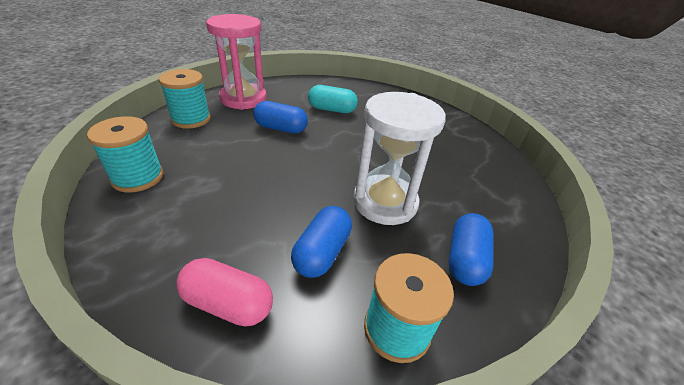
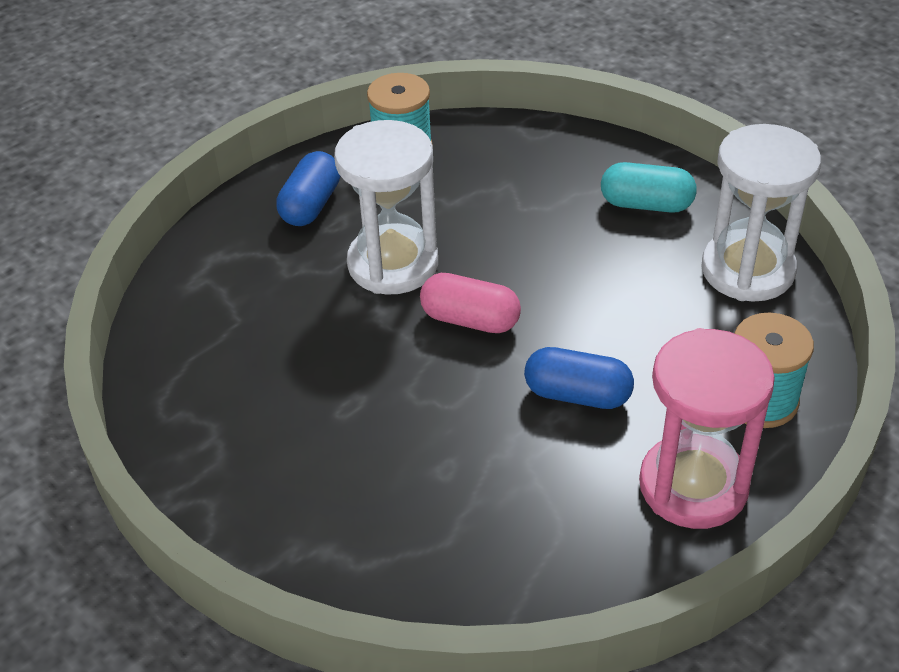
camera: 175 degrees left, 5 degrees up
(138, 177) = (747, 270): turquoise spool -> white hourglass
(228, 303) = (558, 156): pink capsule -> pink capsule (470, 320)
(322, 252) = (475, 201): blue capsule -> none
(332, 110) = (480, 471): turquoise capsule -> turquoise capsule (646, 204)

